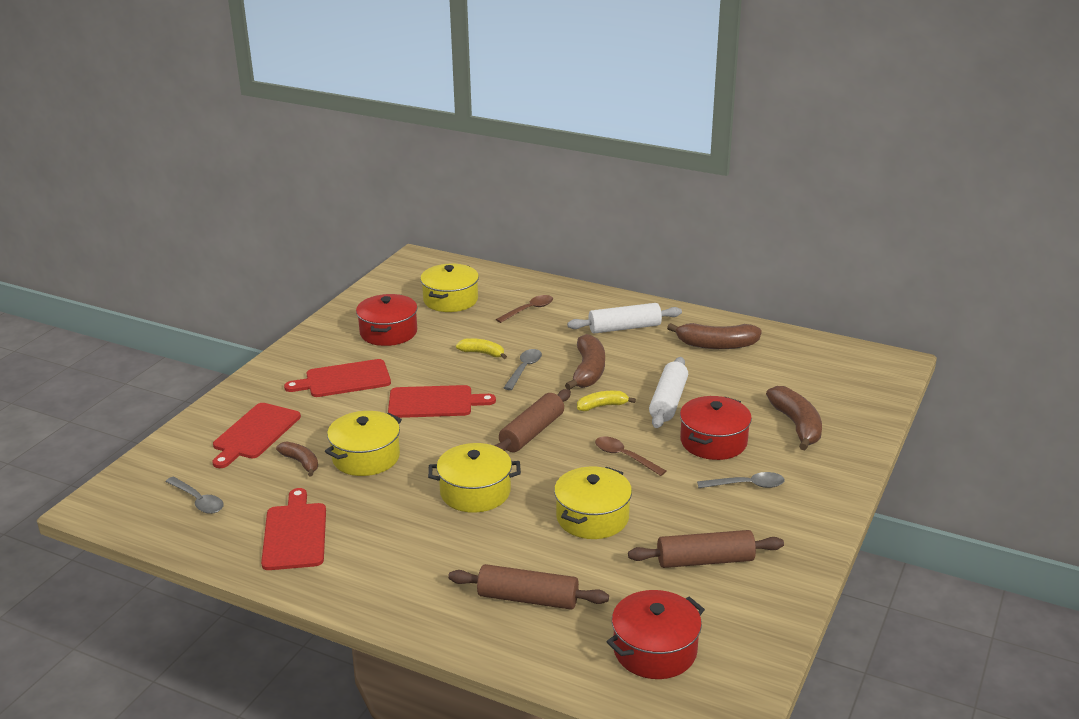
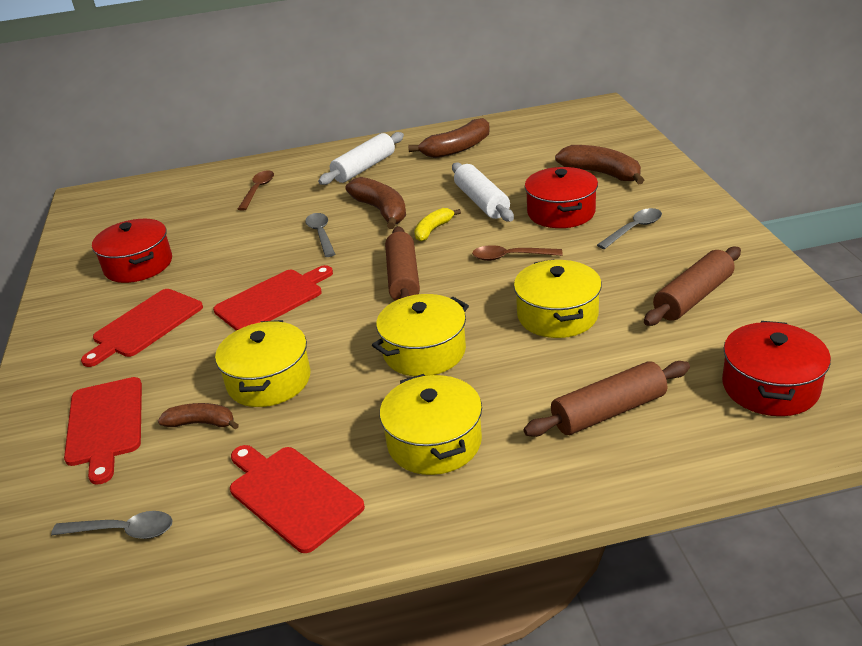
camera: 35 degrees left, 5 degrees up
(450, 300) = (168, 213): yellow pot -> yellow pot (434, 442)
(482, 353) = (262, 240): yellow banana -> none

